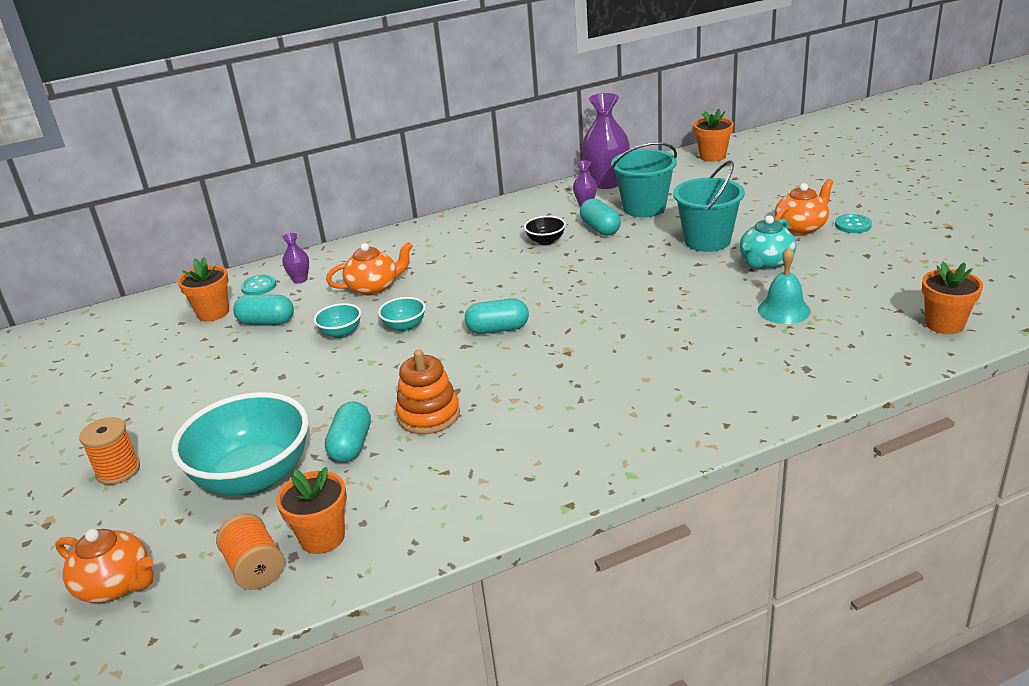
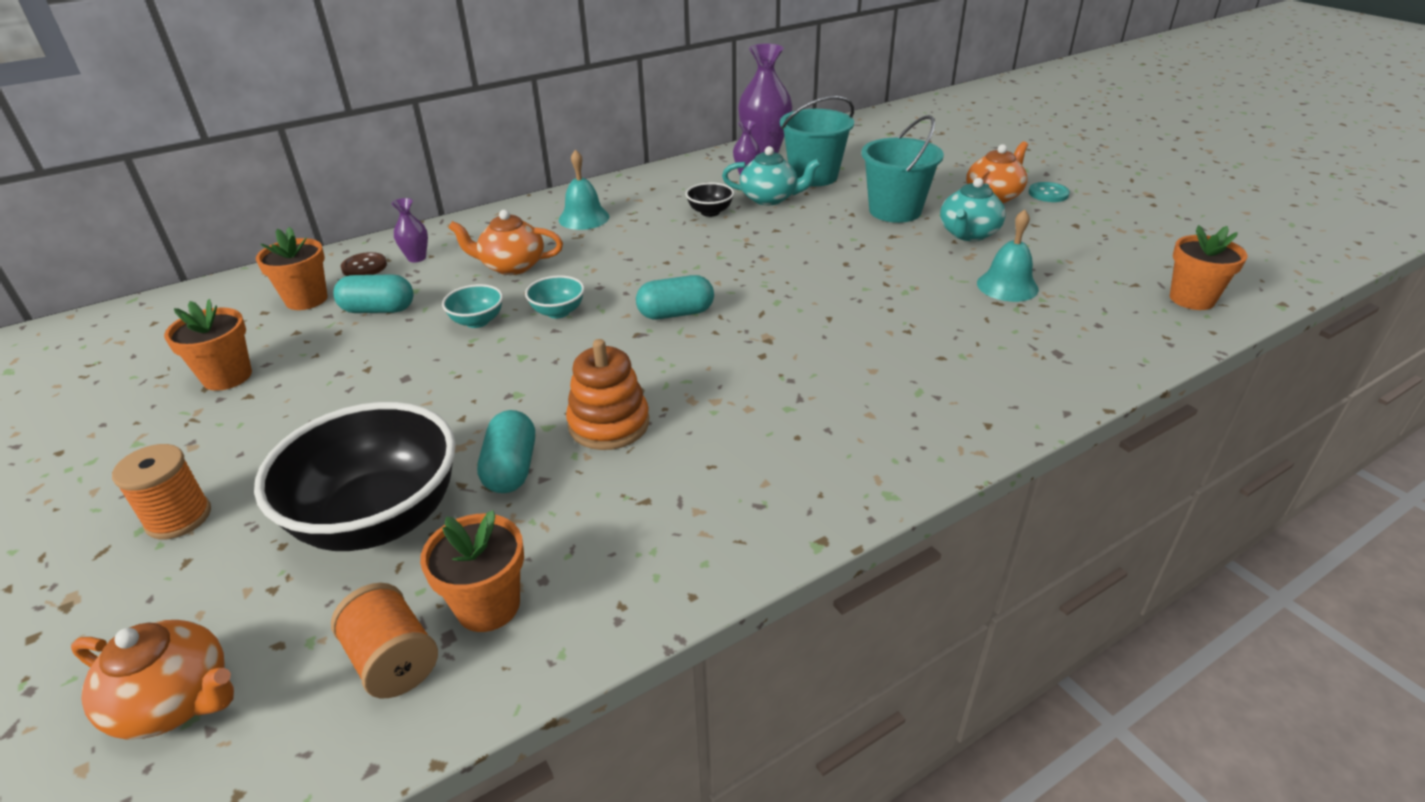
camera: 10 degrees left, 5 degrees up
(254, 477) = (379, 519): turquoise bowl -> black bowl
(259, 286) = (364, 267): turquoise button -> brown button
(374, 287) = (512, 266): orange teapot -> orange teapot turned 150 degrees counterclockwise
(439, 246) = (584, 218): none -> turquoise bell
(600, 229) = (770, 198): turquoise capsule -> turquoise teapot
(712, 156) = (872, 124): orange flower pot -> orange flower pot (227, 377)

